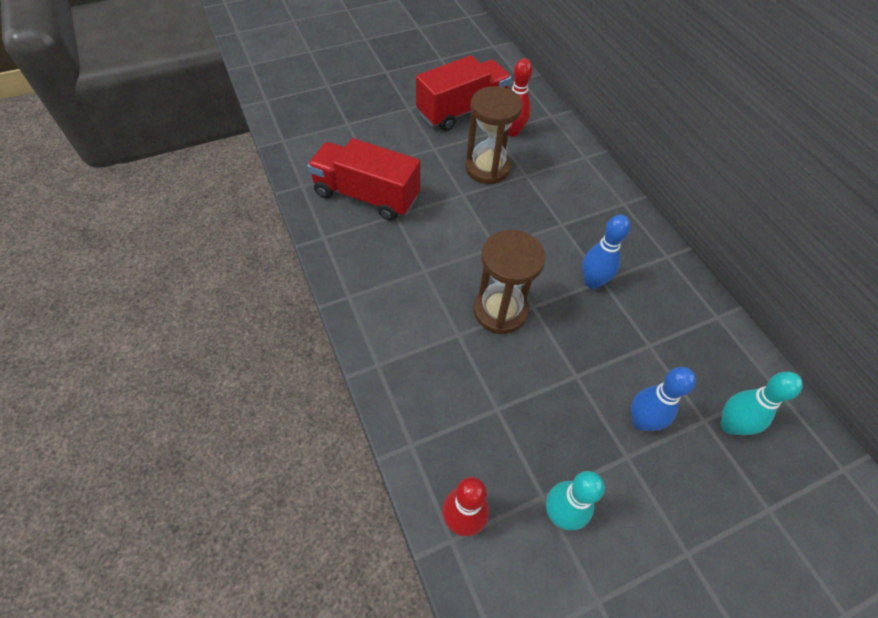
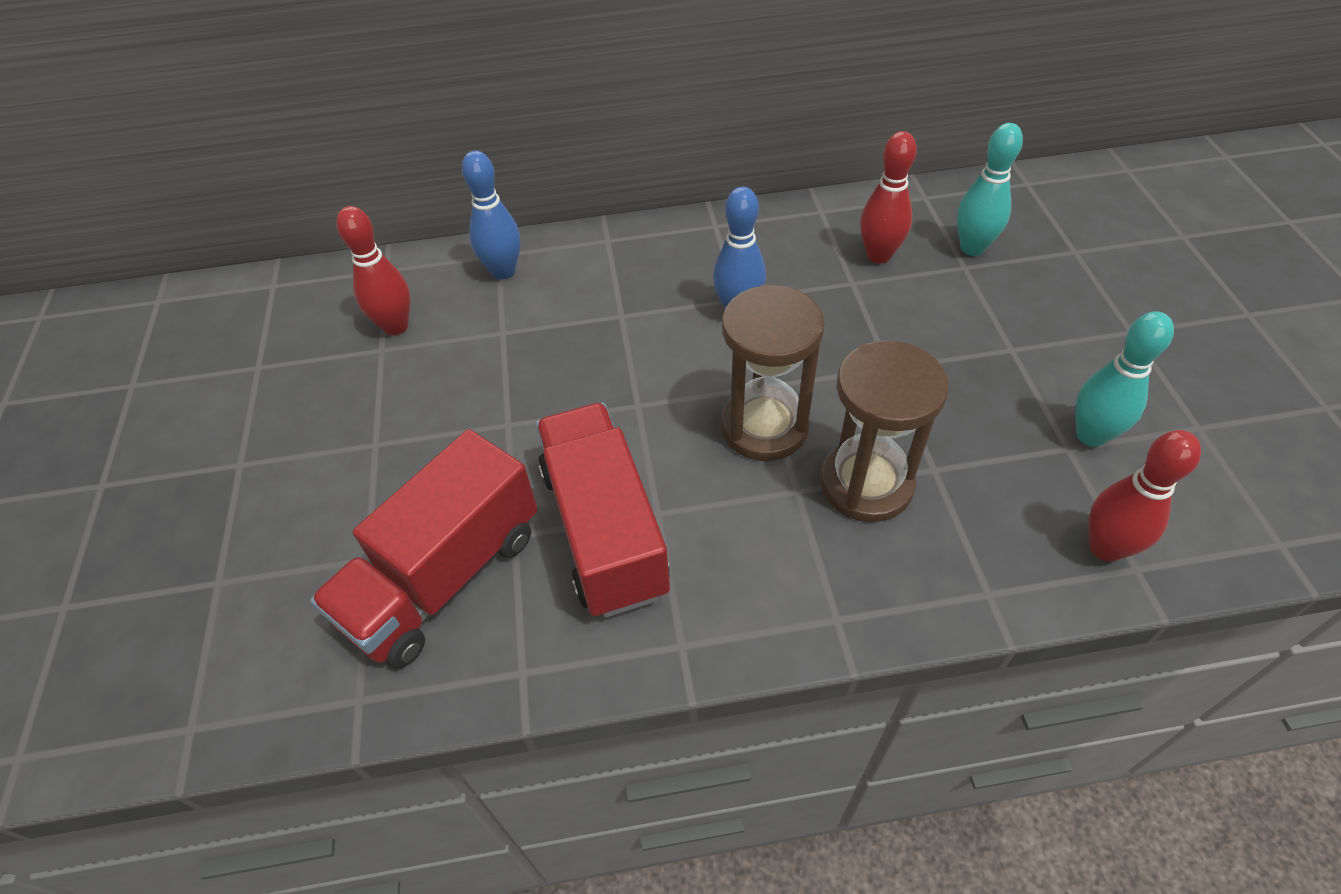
camera: 70 degrees left, 5 degrees down
(462, 110) = (300, 382): red truck -> red truck (604, 530)
(487, 168) = (463, 377): brown hourglass -> brown hourglass (866, 484)
(641, 421) = (963, 322): blue bowling pin -> blue bowling pin (503, 271)
(687, 359) = (878, 255): none -> red bowling pin

